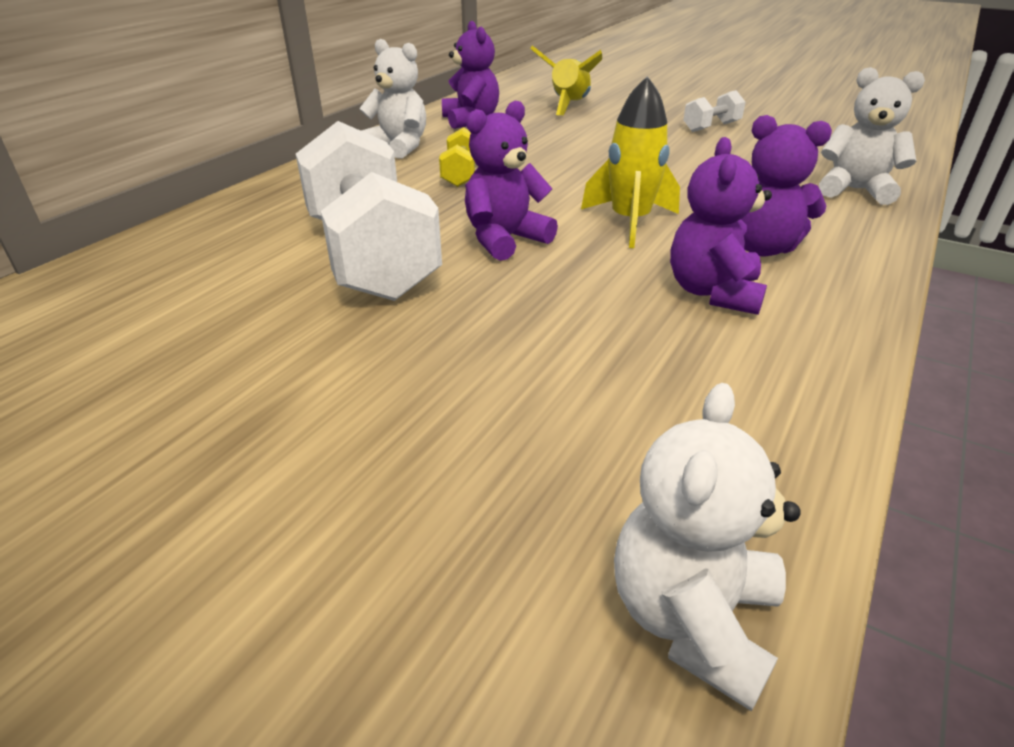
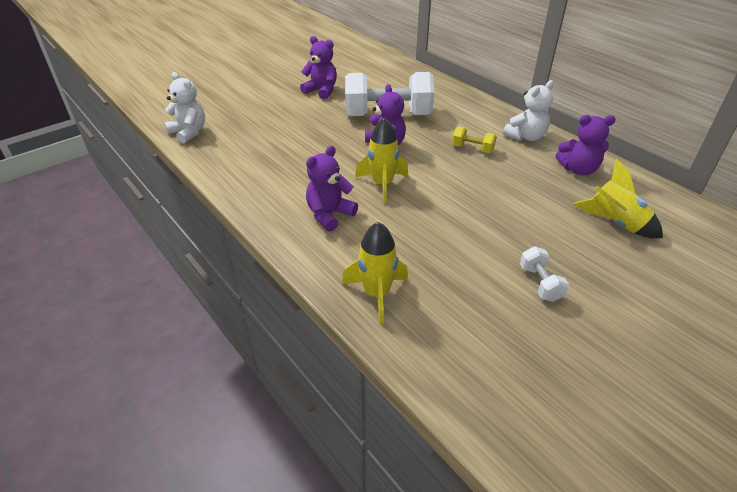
camera: 110 degrees right, 5 degrees up
(713, 292) = (303, 184): purple teddy bear -> purple teddy bear (321, 91)
(855, 190) = (377, 294): white teddy bear -> yellow rocket

